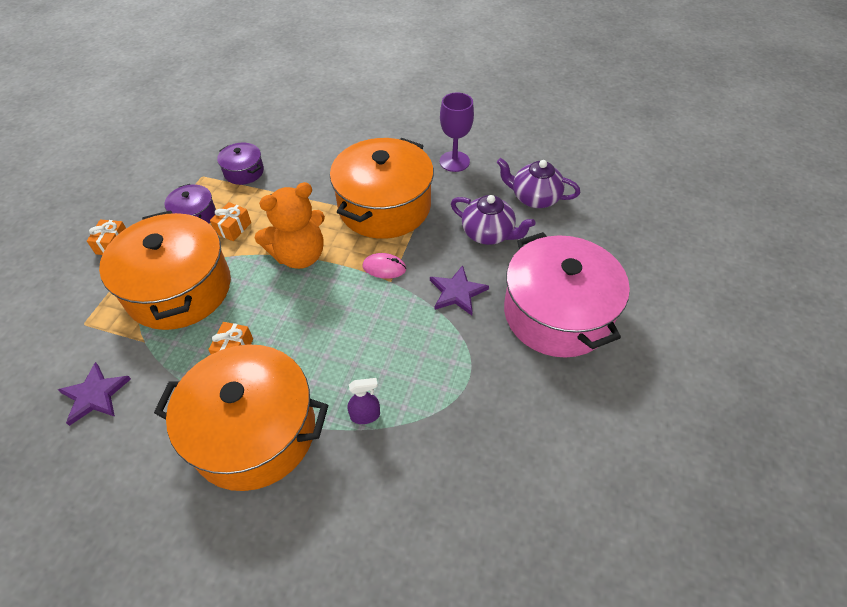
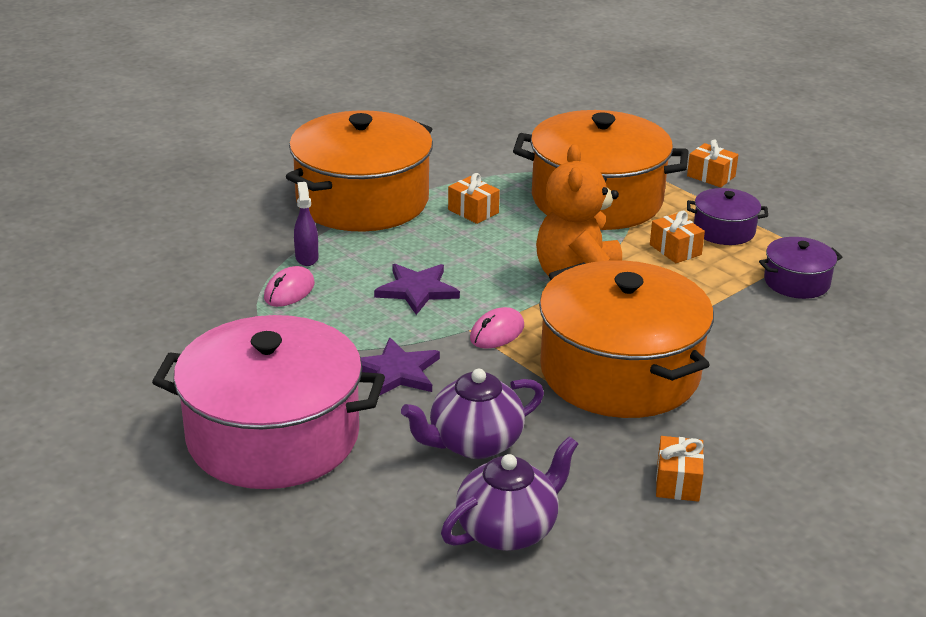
camera: 120 degrees right, 20 degrees down
(95, 395) = (494, 141): purple star -> purple star (417, 290)
(365, 415) = (306, 258): purple spray bottle -> purple spray bottle turned 150 degrees clockwise
(415, 398) = (289, 291): none -> pink mouse
(454, 161) = (677, 482): purple goblet -> orange gift

